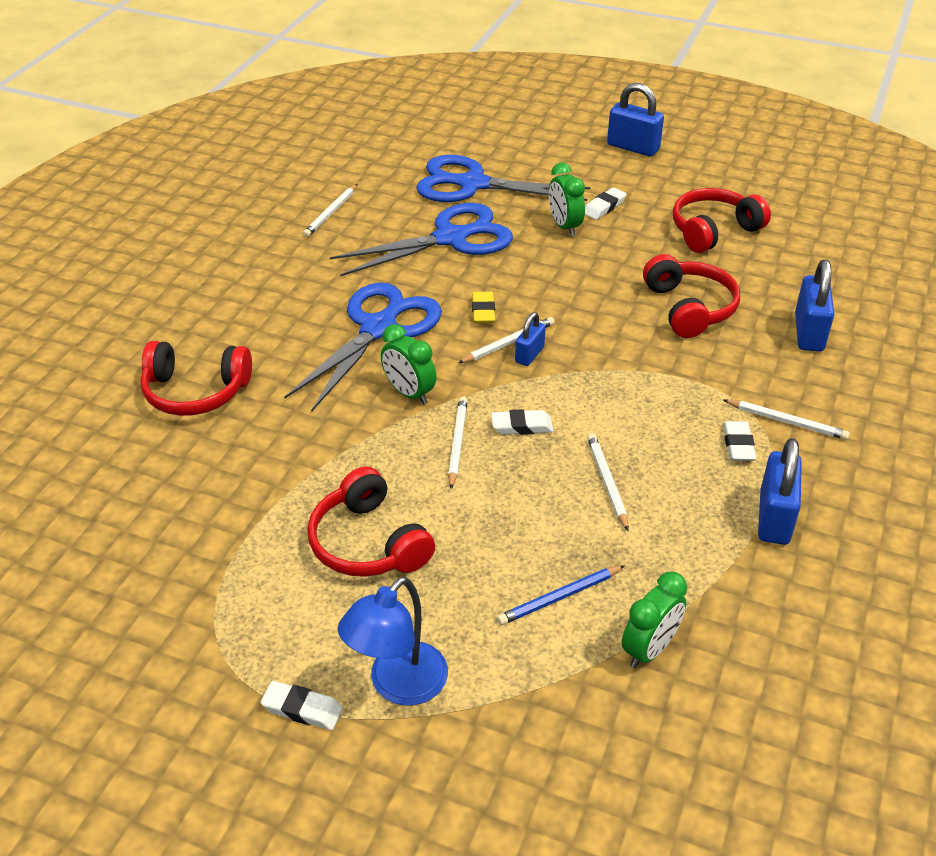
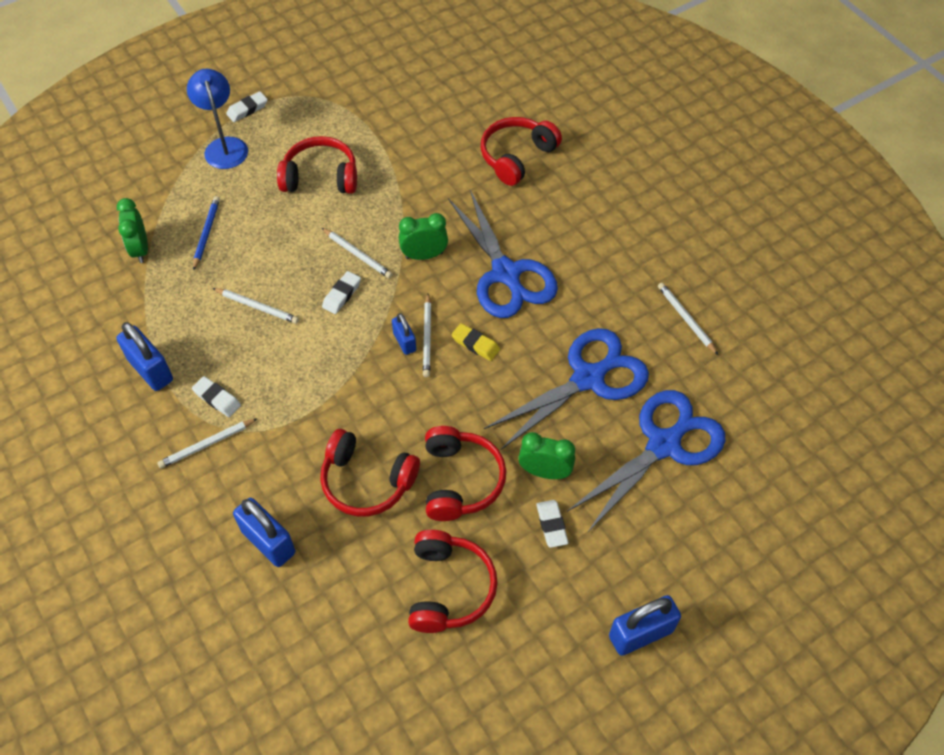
camera: 125 degrees right, 15 degrees up
(450, 238) = (588, 378): blue scissors -> blue scissors turned 135 degrees counterclockwise
(624, 262) = (460, 480): none -> red headphones

